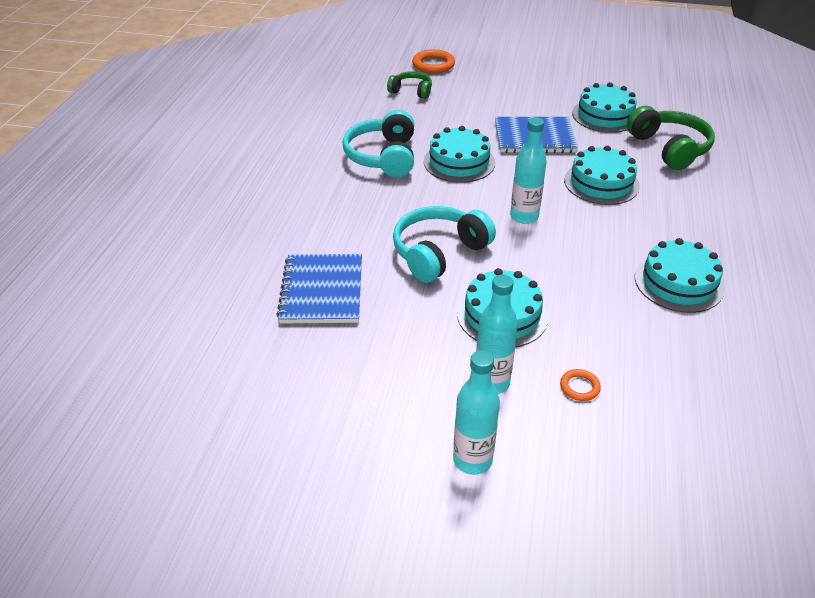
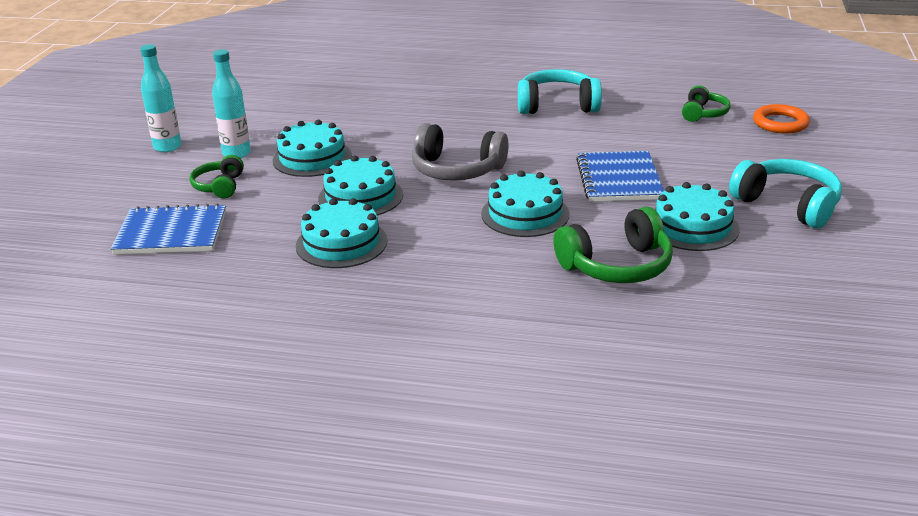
camera: 90 degrees right, 10 degrees down
(322, 291) = (355, 93): blue notebook -> blue notebook (171, 233)
(438, 253) = (400, 133): turquoise headphones -> turquoise headphones (787, 205)
(459, 162) = (554, 139): turquoise cake -> turquoise cake (360, 197)
(524, 216) = (456, 170): turquoise bottle -> grey headphones
(579, 387) = (219, 186): orange ring -> green headphones

